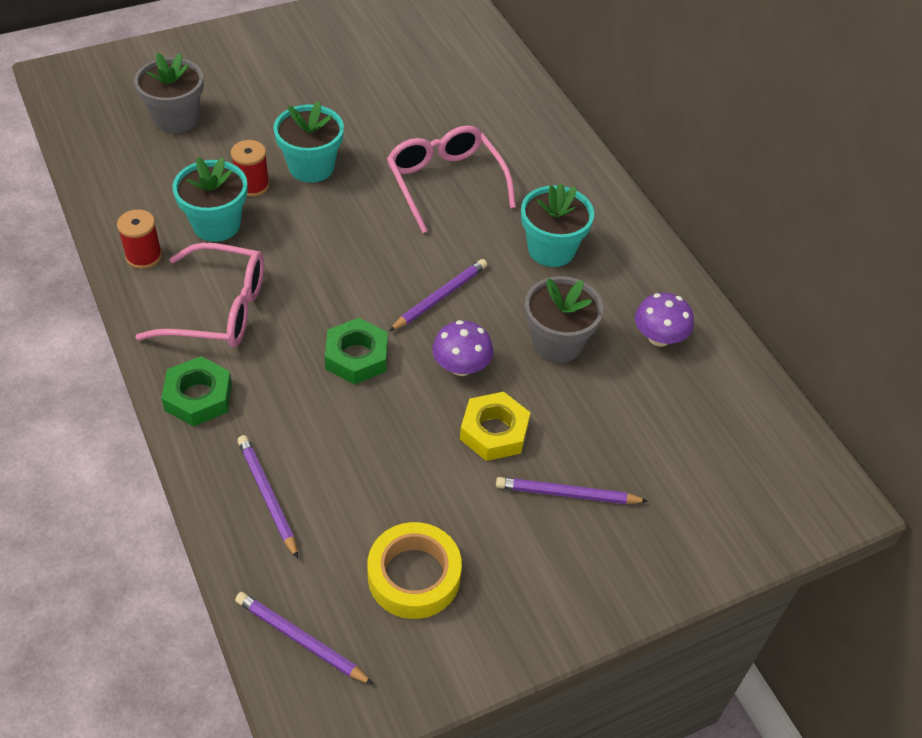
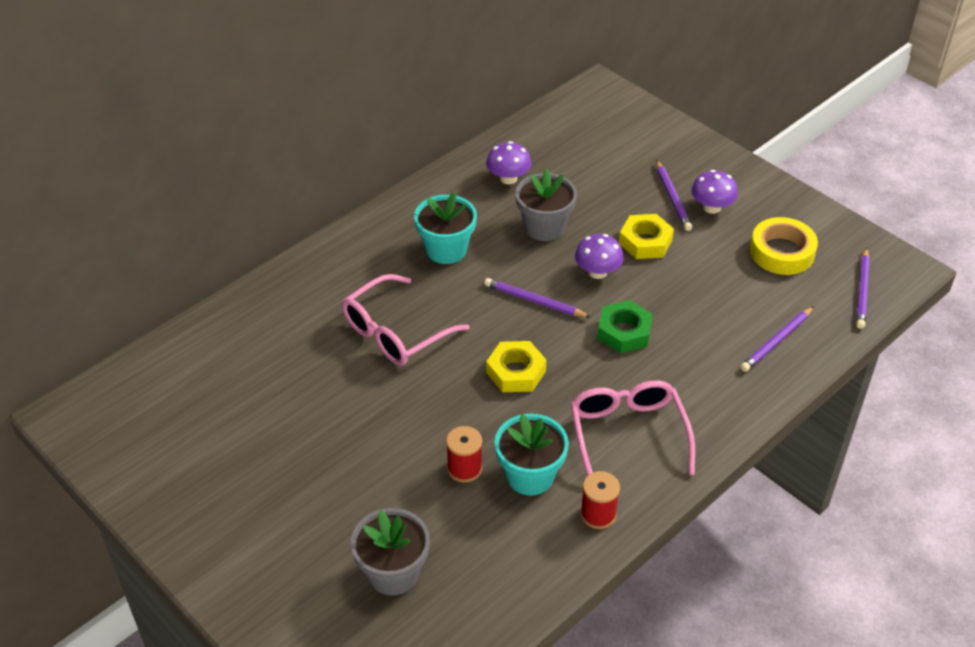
camera: 105 degrees left, 5 degrees down
(198, 397) = (721, 413): green nut -> none
(311, 167) = (417, 433): turquoise flower pot -> none
(347, 252) = (516, 372): none -> yellow nut
(532, 532) = (712, 207): none -> purple mushroom

